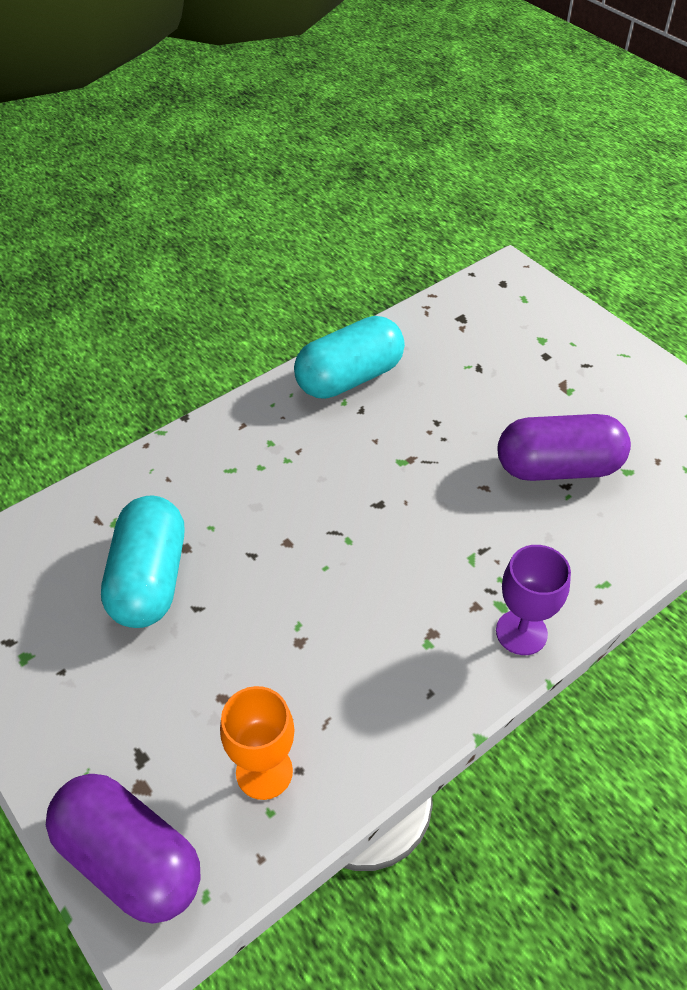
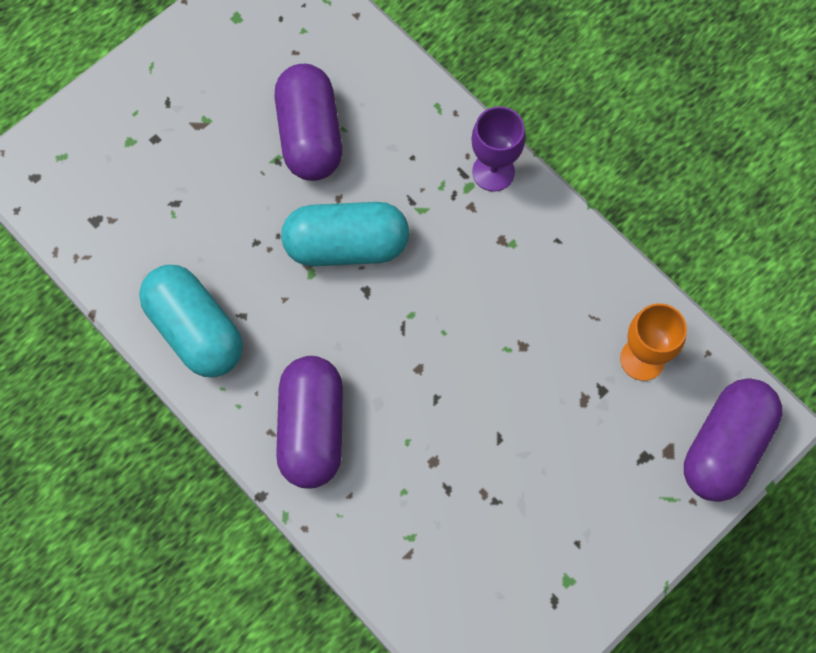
camera: 95 degrees left, 20 degrees up
(149, 579) = (473, 487): turquoise capsule -> turquoise capsule (346, 245)
(239, 454) = (312, 429): none -> purple capsule

